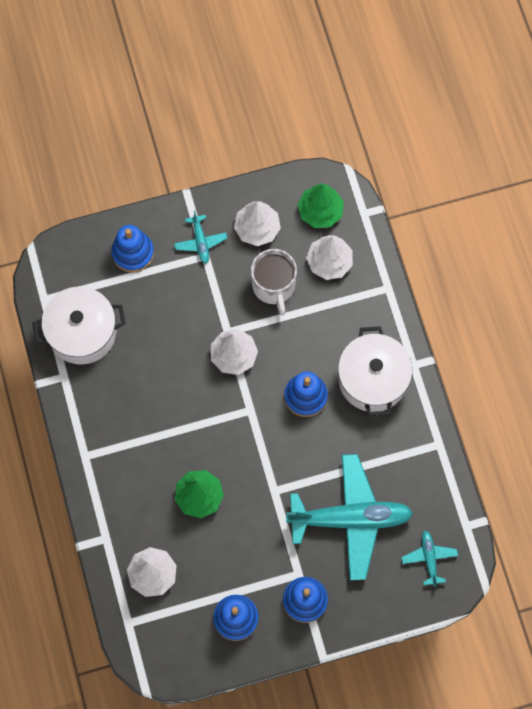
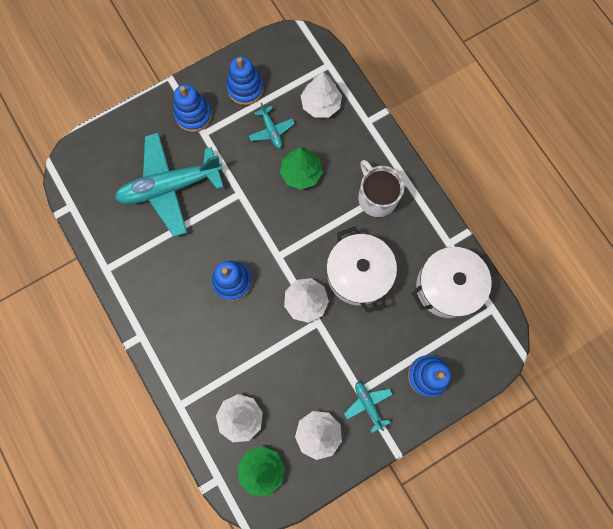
camera: 165 degrees right, 5 degrees up
(274, 286) = (287, 378): white mug -> white mug (376, 197)
(372, 379) = (176, 312): white pot -> white pot (358, 274)
(429, 558) = (98, 172): turquoise plane -> turquoise plane (271, 131)

